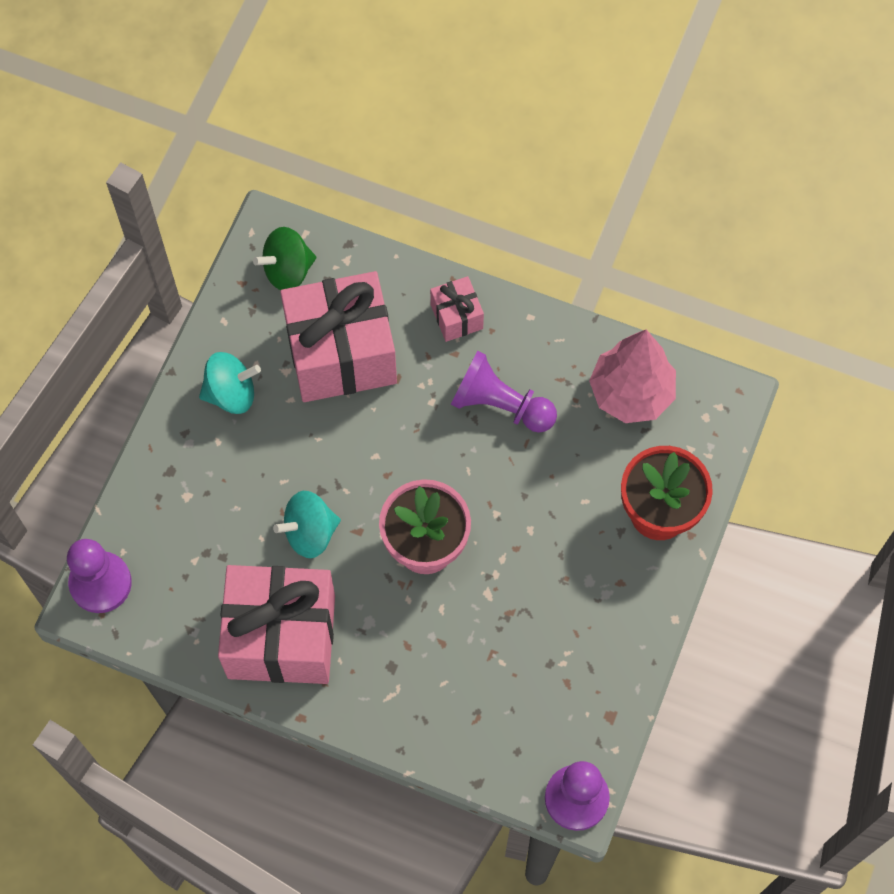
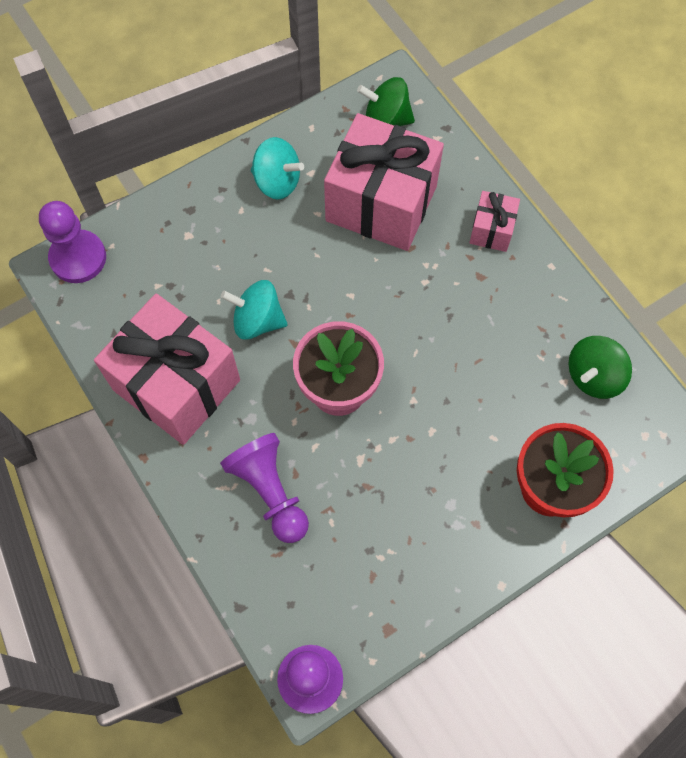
camera: 35 degrees right, 0 degrees up
(500, 405) = (478, 318): purple pawn -> purple pawn (270, 491)
(631, 393) = (593, 376): pink tree -> green spinning top

